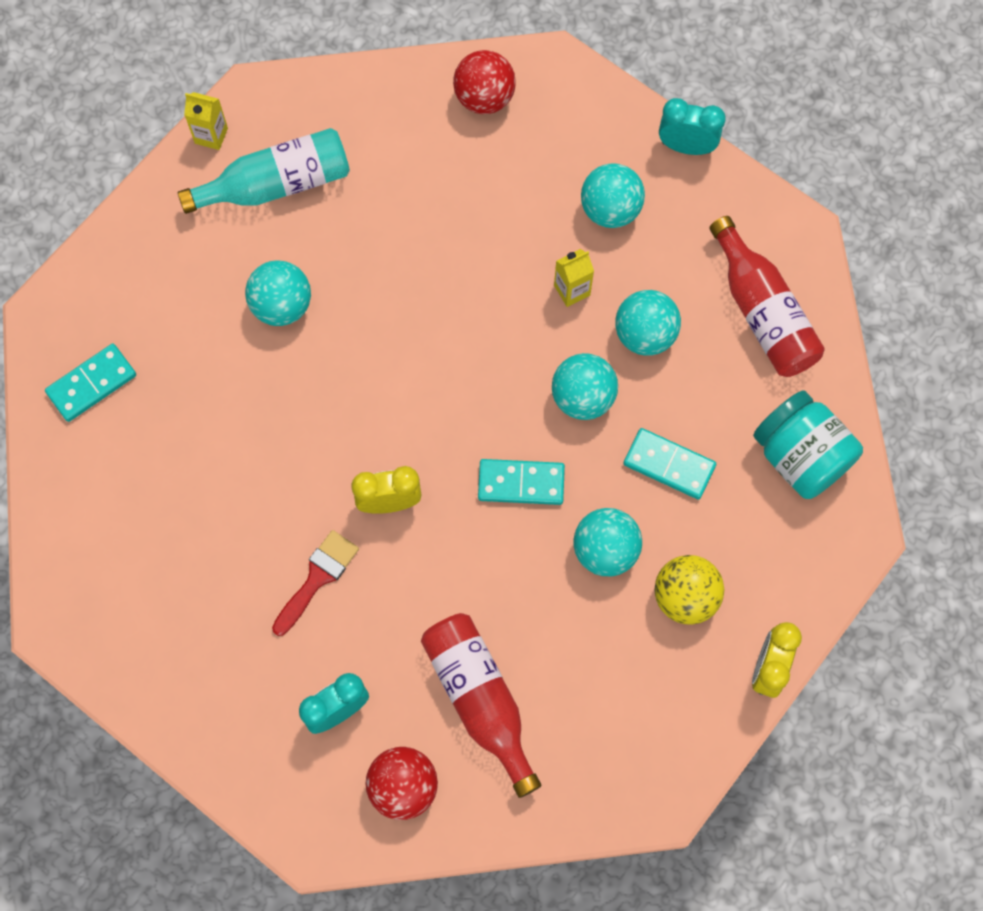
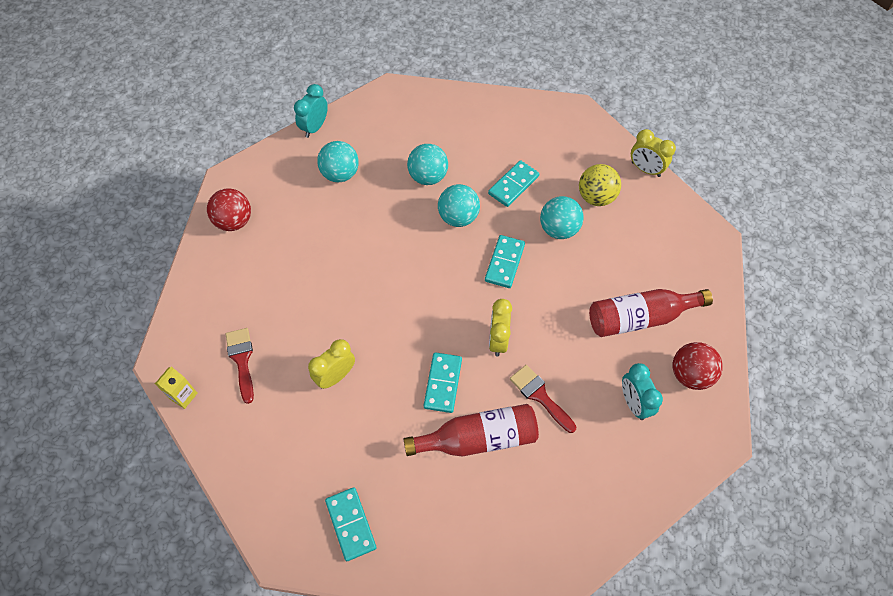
camera: 75 degrees left, 10 degrees down
(277, 184) = (242, 360): turquoise bottle -> red brush
(282, 306) = (336, 376): turquoise ball -> yellow clock
(305, 445) = (443, 383): none -> turquoise domino
(572, 290) = (386, 206): yellow carton -> none
(762, 312) = (433, 119): red bottle -> red bottle (478, 438)
(800, 457) = (525, 124): turquoise jar -> none

